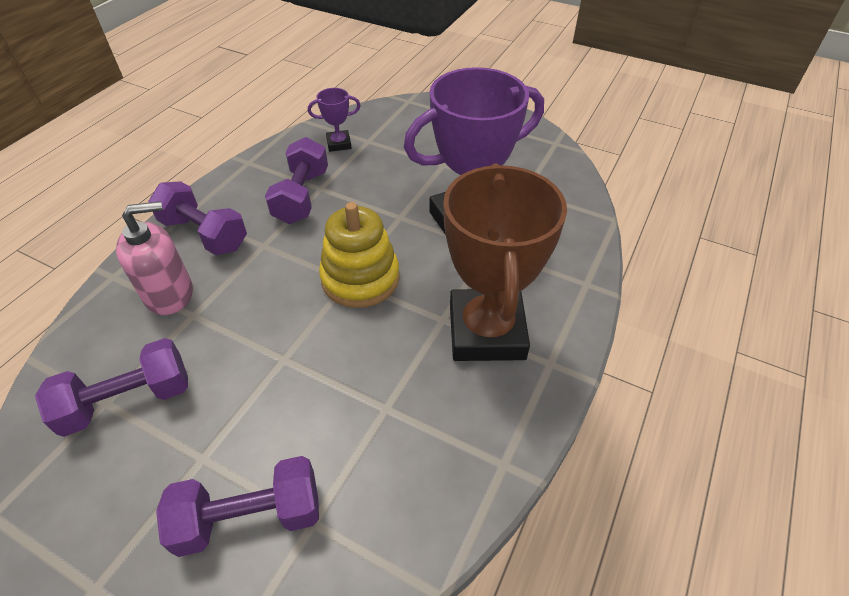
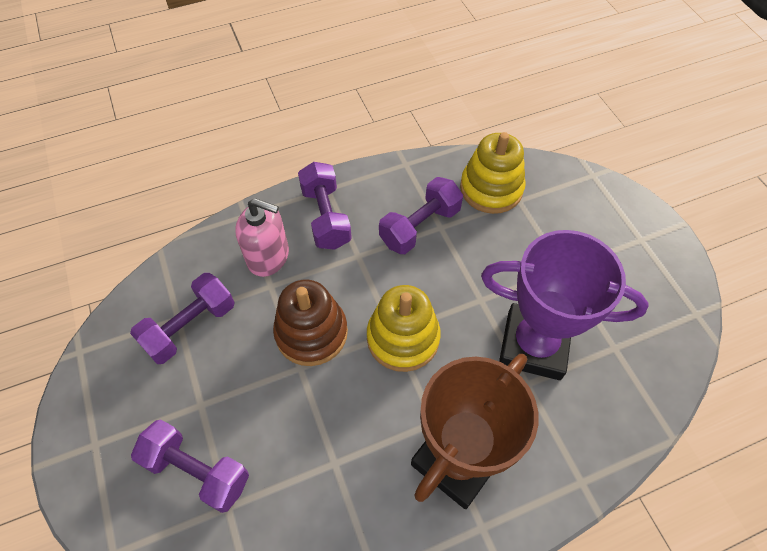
camera: 40 degrees right, 10 degrees up
(128, 400) = (190, 327): purple dumbbell -> purple dumbbell turned 60 degrees counterclockwise
(270, 325) = (311, 333): none -> brown stacking toy
(339, 144) = (491, 189): purple trophy -> yellow stacking toy

